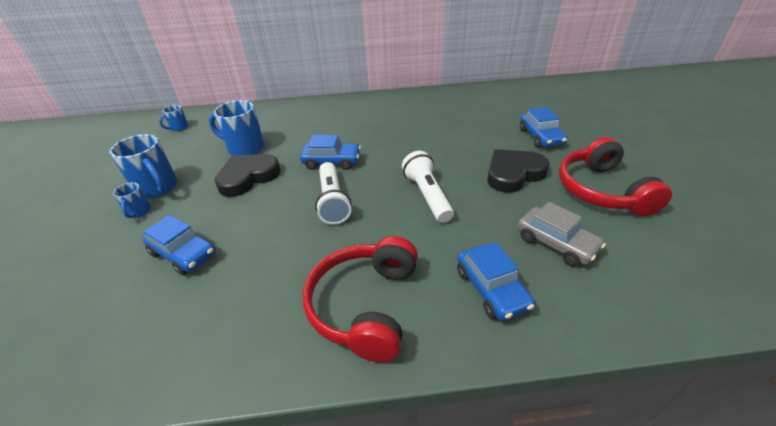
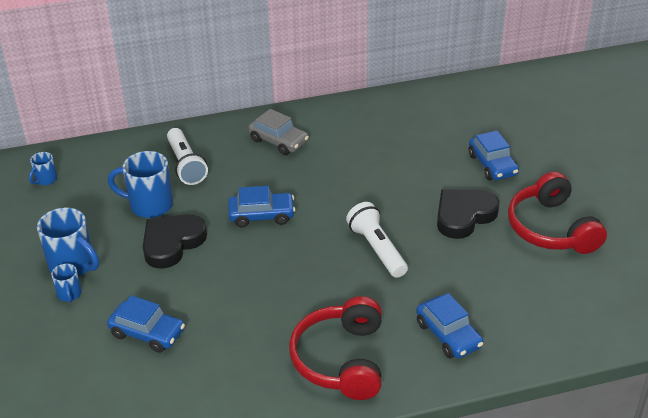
camera: 10 degrees left, 0 degrees up
(332, 201) = (279, 264): white flashlight -> white flashlight (186, 165)
(556, 243) = (504, 288): grey car -> grey car (278, 141)

